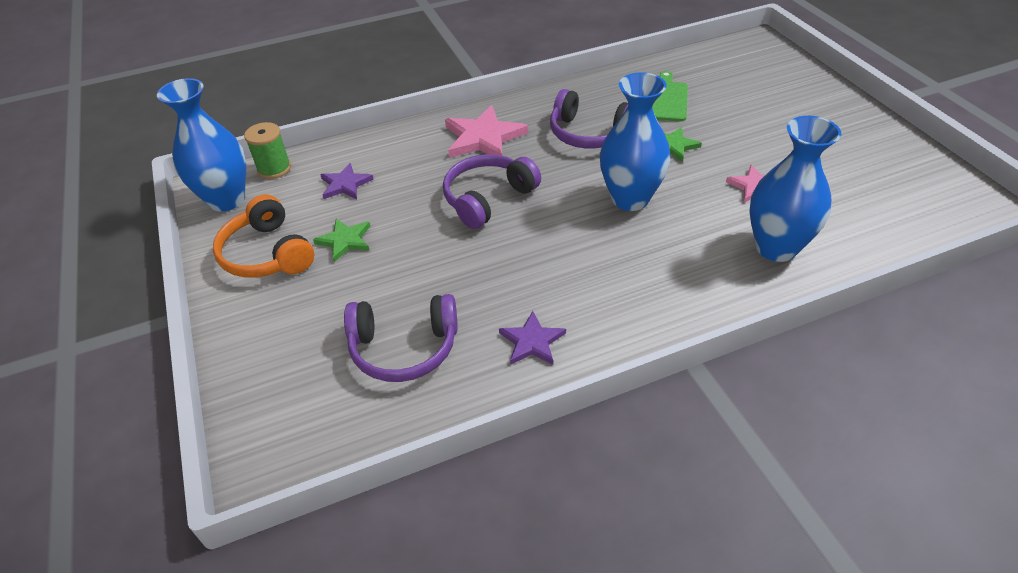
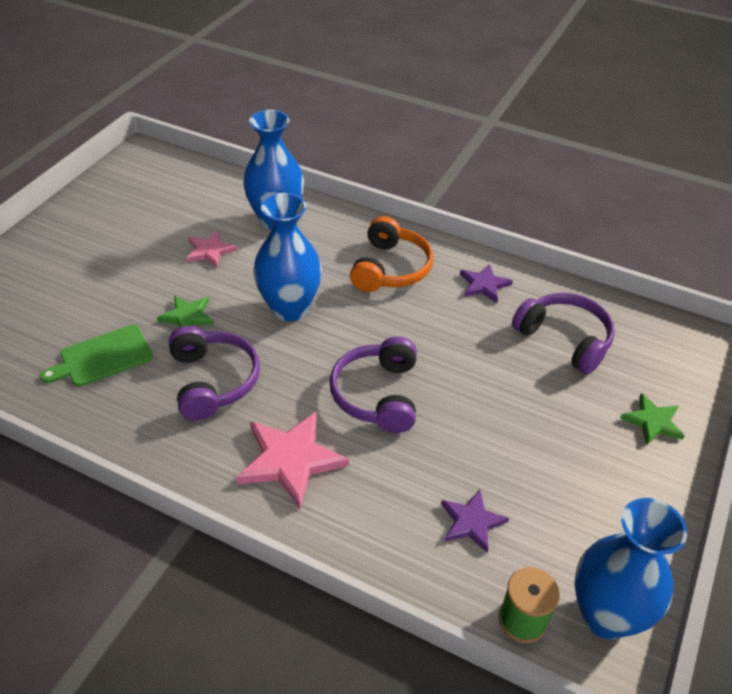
camera: 135 degrees left, 0 degrees up
(267, 254) = (607, 500): orange headphones -> orange headphones (390, 268)
(345, 240) = (530, 455): green star -> green star (653, 421)
(487, 198) = (377, 395): purple headphones -> purple headphones turned 90 degrees clockwise

